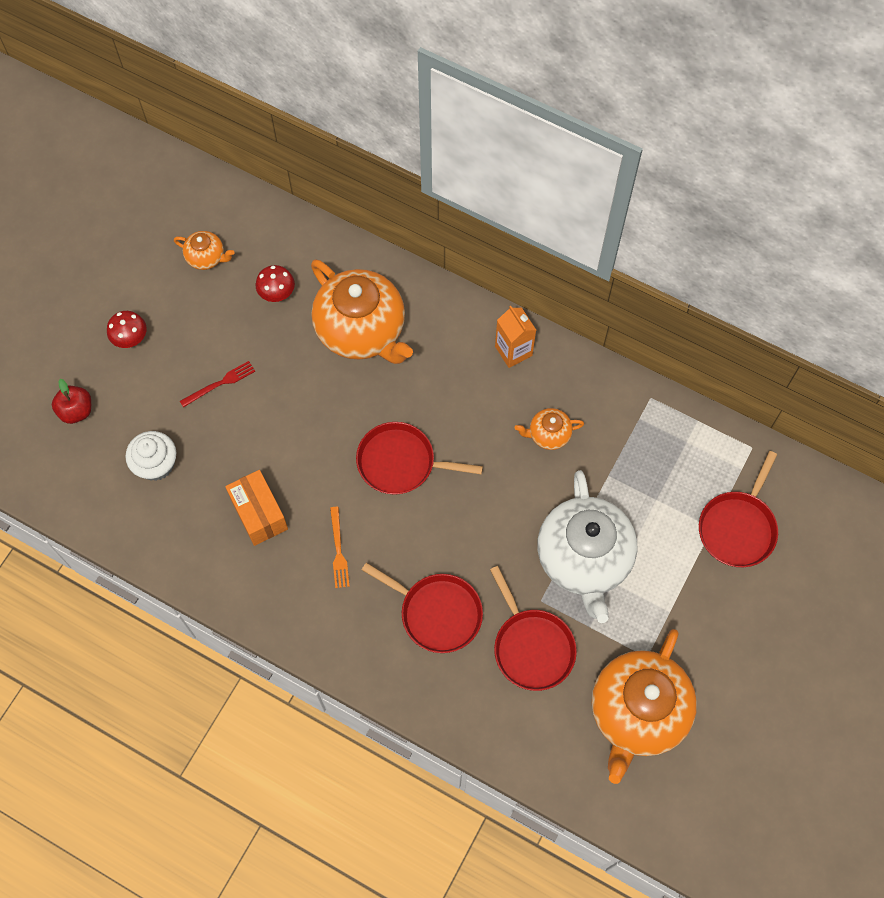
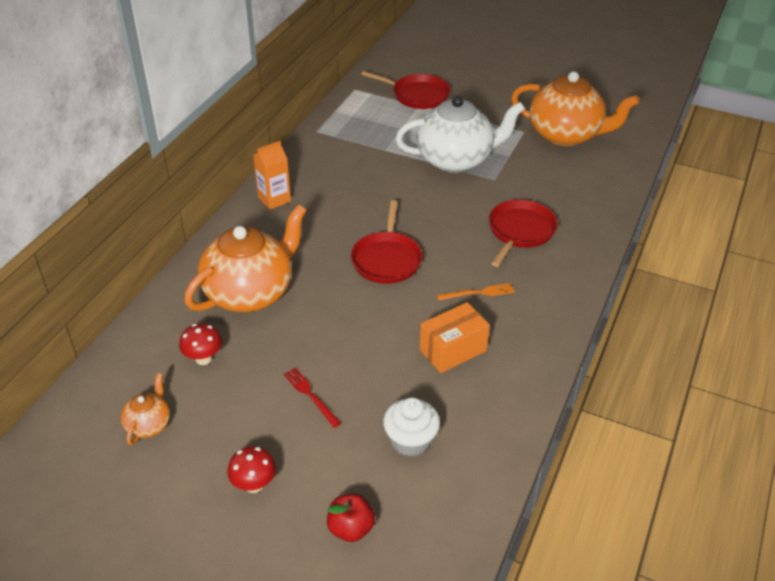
camera: 95 degrees left, 25 degrees down
(532, 647) = (533, 182): red pan -> none
(548, 435) = (352, 179): orange teapot -> none

